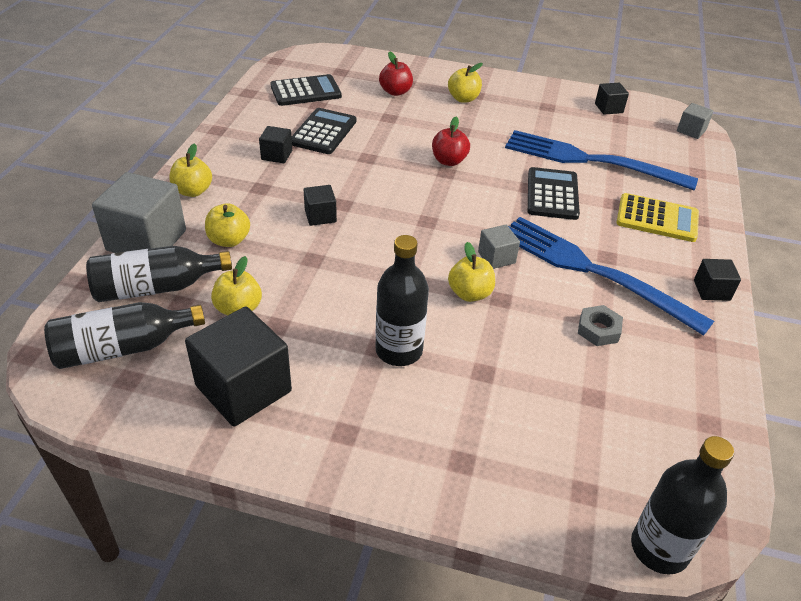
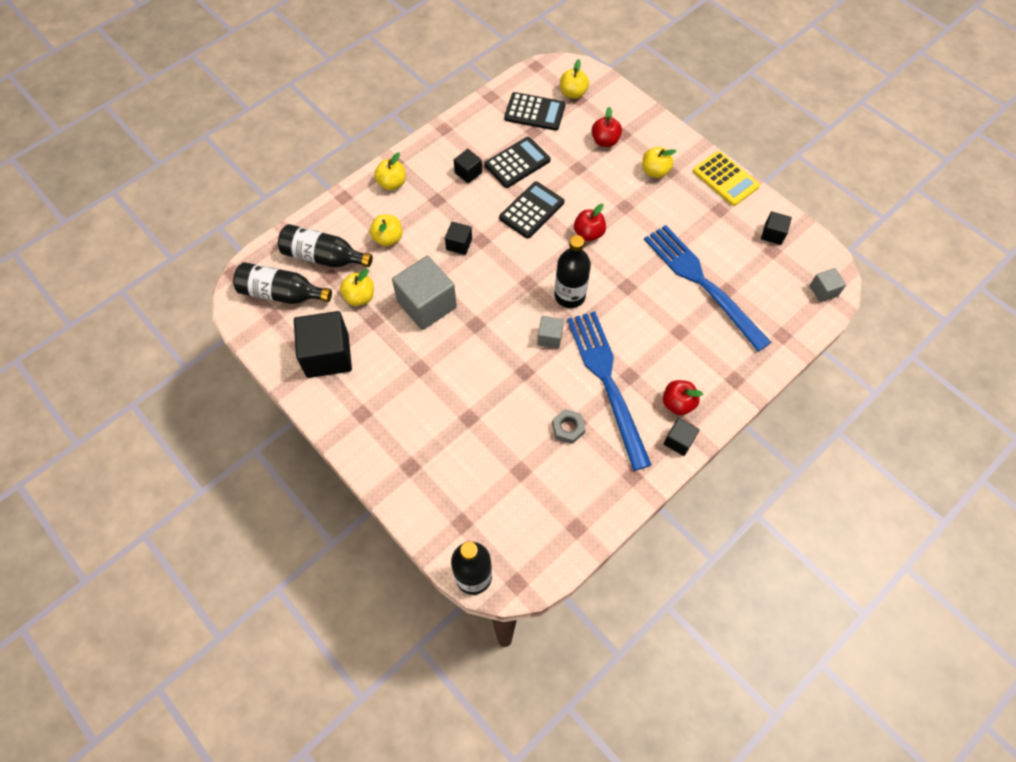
camera: 35 degrees right, 20 degrees up
(146, 240) = (339, 215): grey cube -> grey cube (427, 304)
(399, 350) = (431, 376): black bottle -> black bottle (569, 296)
(470, 293) = (507, 357): yellow apple -> yellow apple (573, 93)
(552, 194) = (640, 301): black calculator -> black calculator (531, 210)
(657, 218) = (701, 362): yellow calculator -> yellow calculator (725, 179)
(675, 260) = (678, 403): none -> red apple

